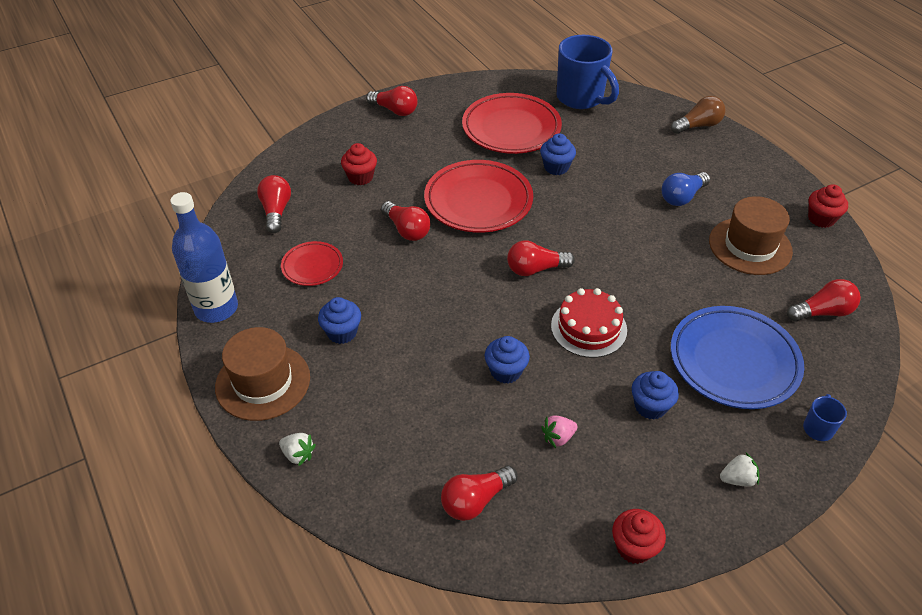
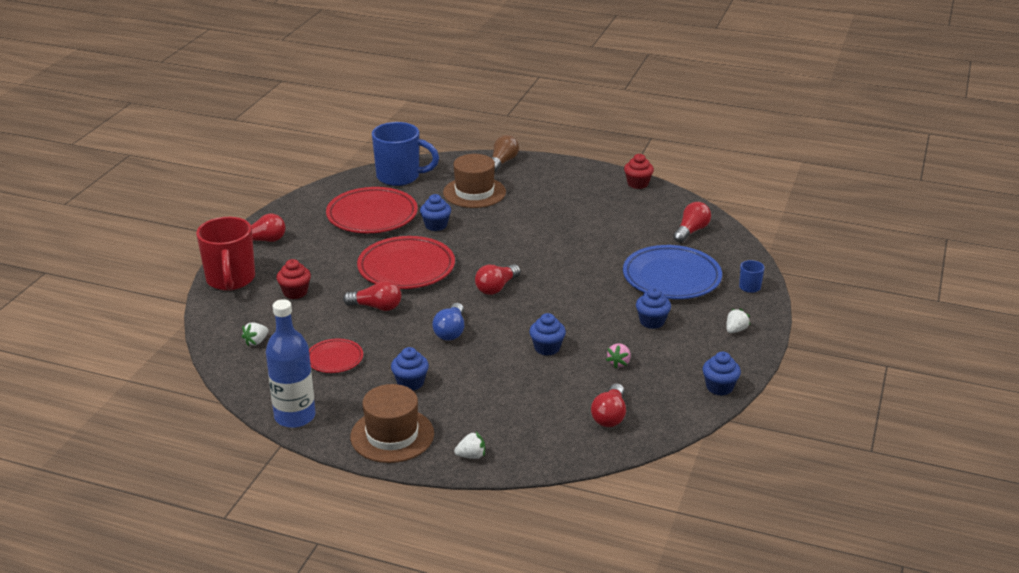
camera: 40 degrees left, 15 degrees down
(276, 211) = (256, 342): red light bulb -> white strawberry
(327, 138) = (230, 280): none -> red mug
(588, 328) = (569, 302): red cake -> none
(634, 547) = (719, 387): red cupcake -> blue cupcake
(682, 197) = (541, 207): blue light bulb -> blue light bulb (451, 331)
(750, 246) = (613, 216): brown hat -> brown hat (474, 192)

